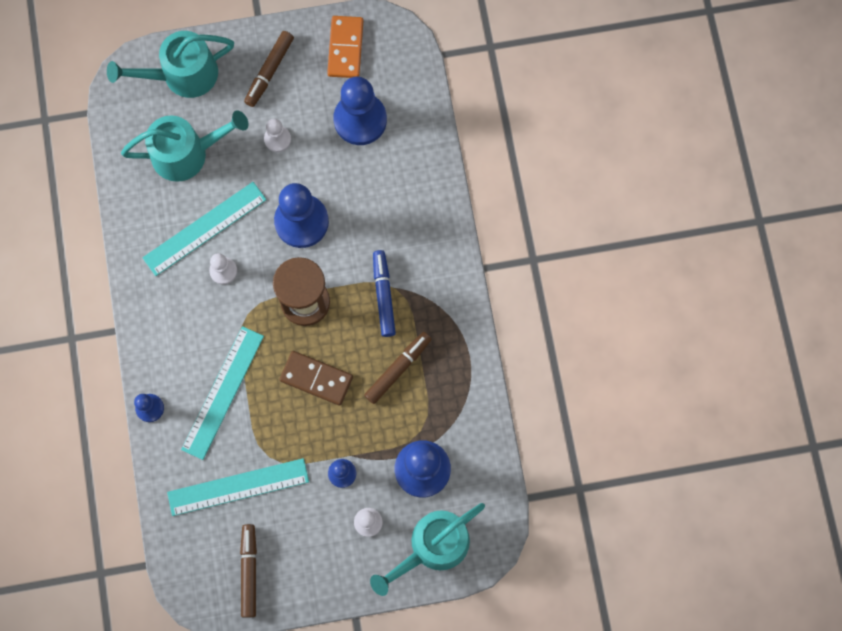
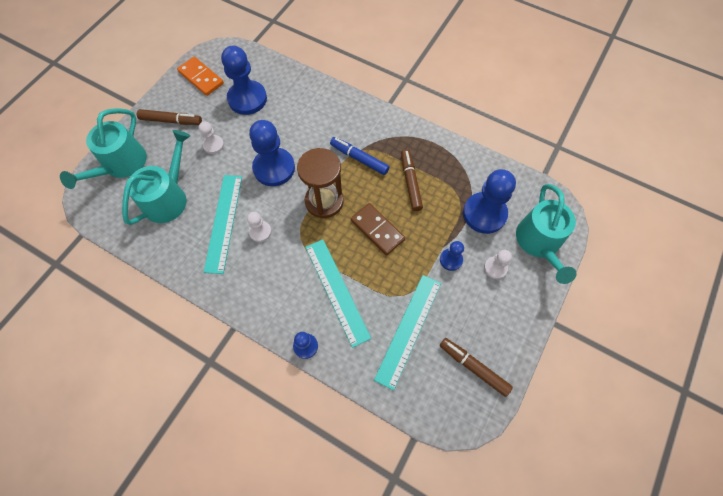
camera: 50 degrees left, 10 degrees down
(269, 71) = (171, 121): brown marker -> brown marker turned 60 degrees counterclockwise
(316, 379) = (377, 230): brown domino -> brown domino turned 75 degrees clockwise

